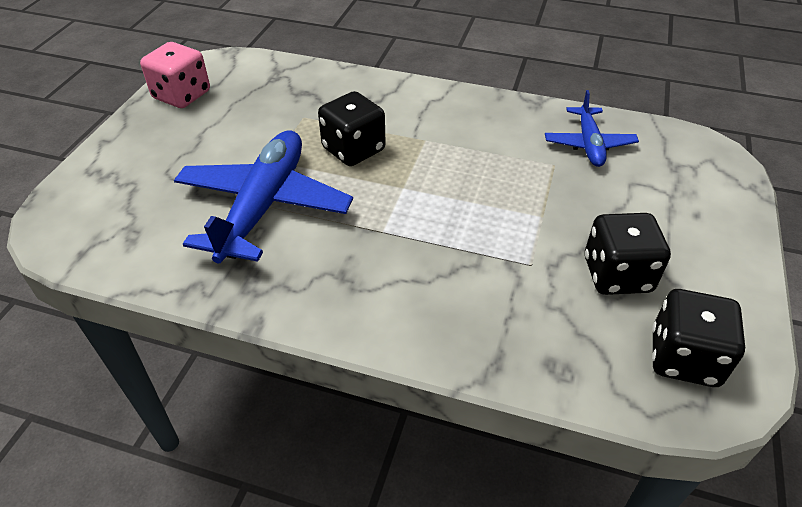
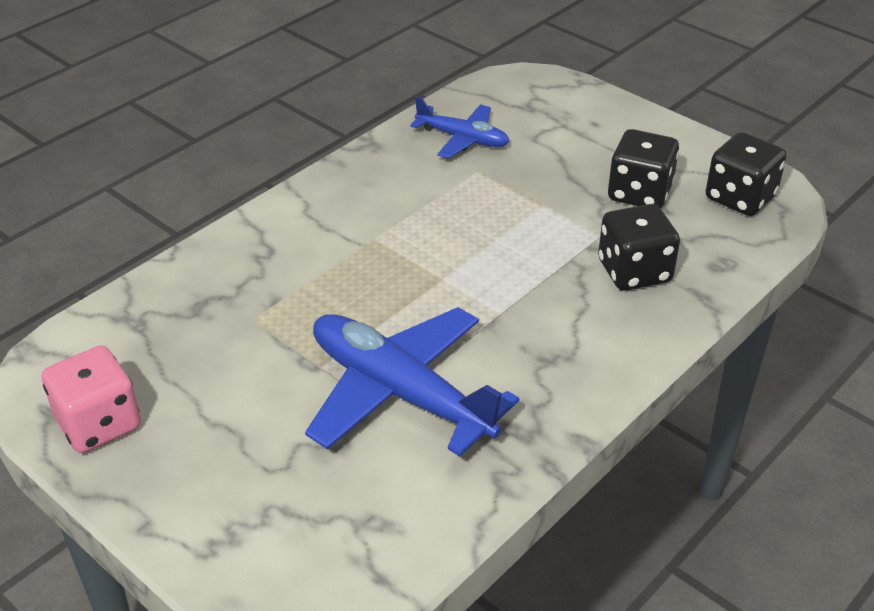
camera: 65 degrees left, 5 degrees down
(353, 149) = (350, 295): black dice -> black dice (634, 271)

